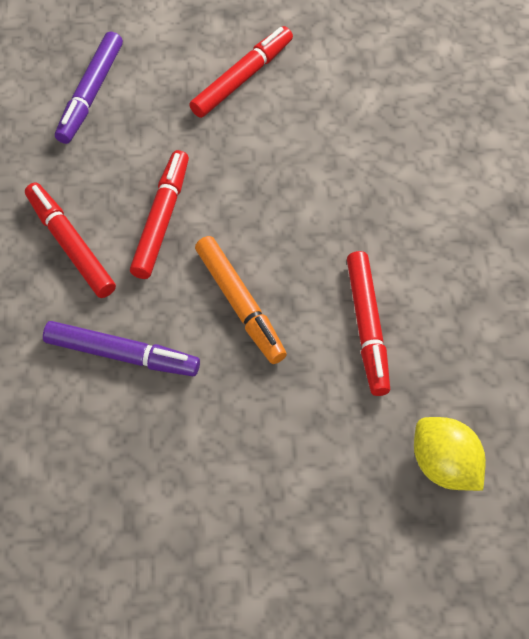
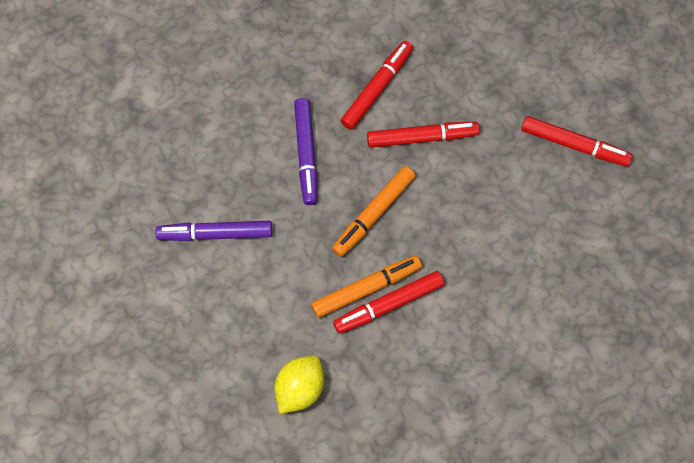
camera: 70 degrees right, 10 degrees up
(91, 94) = (511, 48): purple marker -> purple marker (215, 234)
(336, 345) = (366, 288): none -> orange marker

